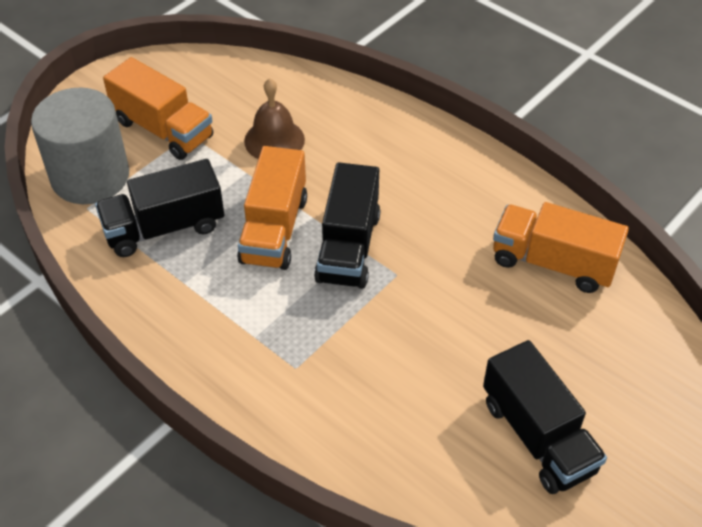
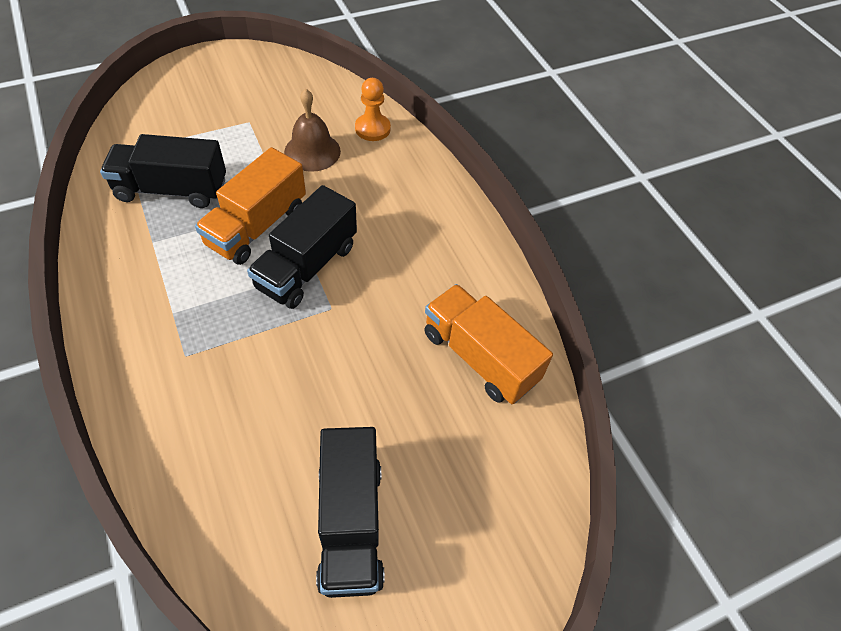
camera: 20 degrees right, 5 degrees up
(90, 176) = (148, 127): grey cylinder -> none
(163, 129) = (231, 110): orange truck -> none
(316, 97) = (372, 129): none -> orange pawn

